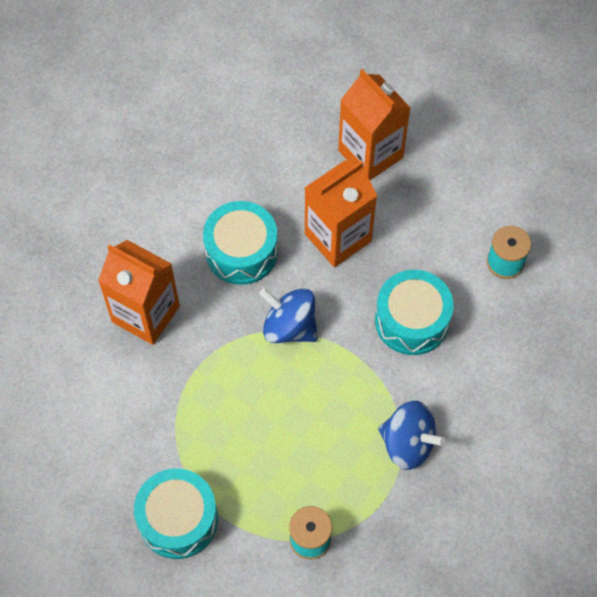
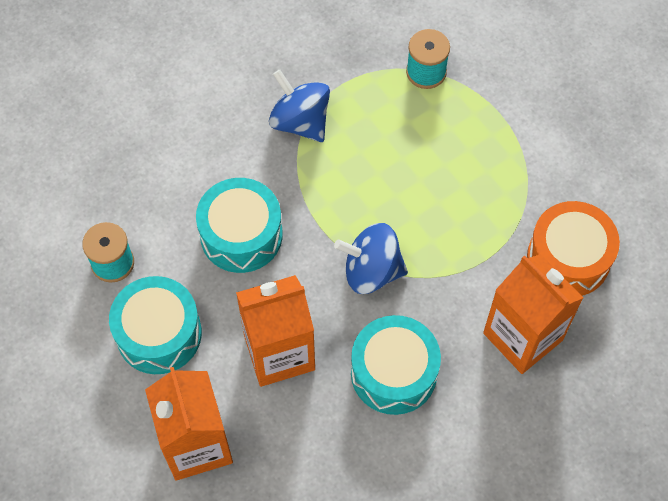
camera: 160 degrees left, 0 degrees up
(124, 394) = (568, 258): none -> orange drum
(178, 519) = (544, 126): turquoise drum -> turquoise drum (159, 333)
(289, 327) = (371, 271): blue spinning top -> blue spinning top turned 135 degrees clockwise

